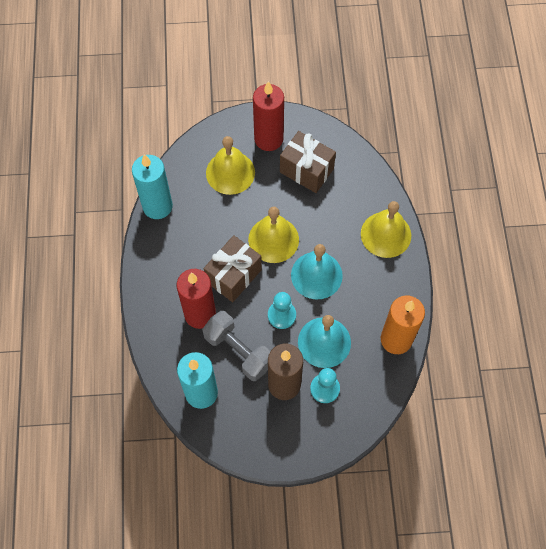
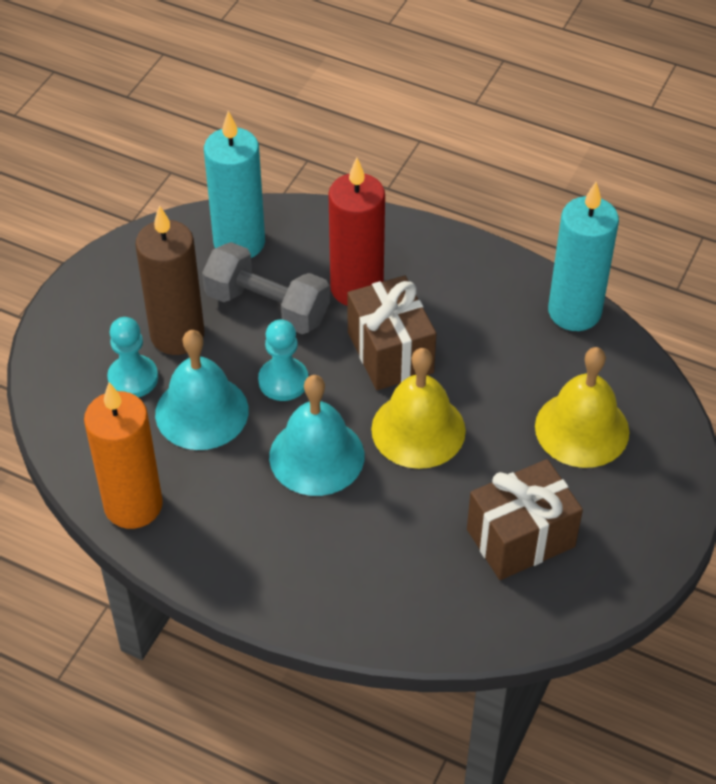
camera: 120 degrees right, 15 degrees down
(238, 351) = (267, 307): grey dumbbell -> grey dumbbell turned 45 degrees clockwise
(268, 139) = (619, 513): red candle -> none
(386, 234) = (320, 591): yellow bell -> none

